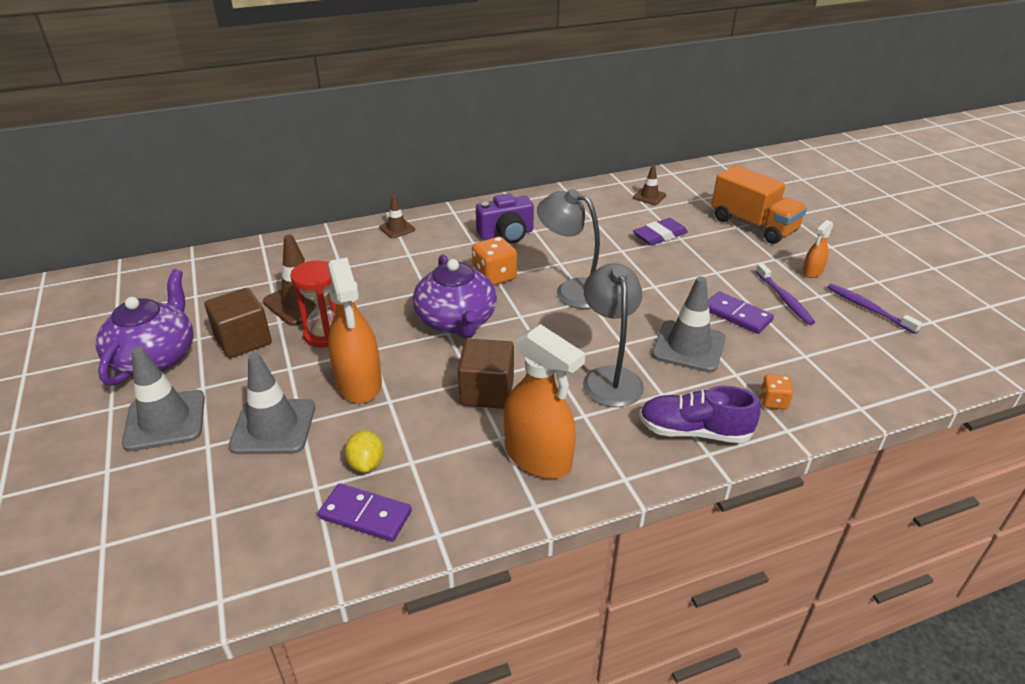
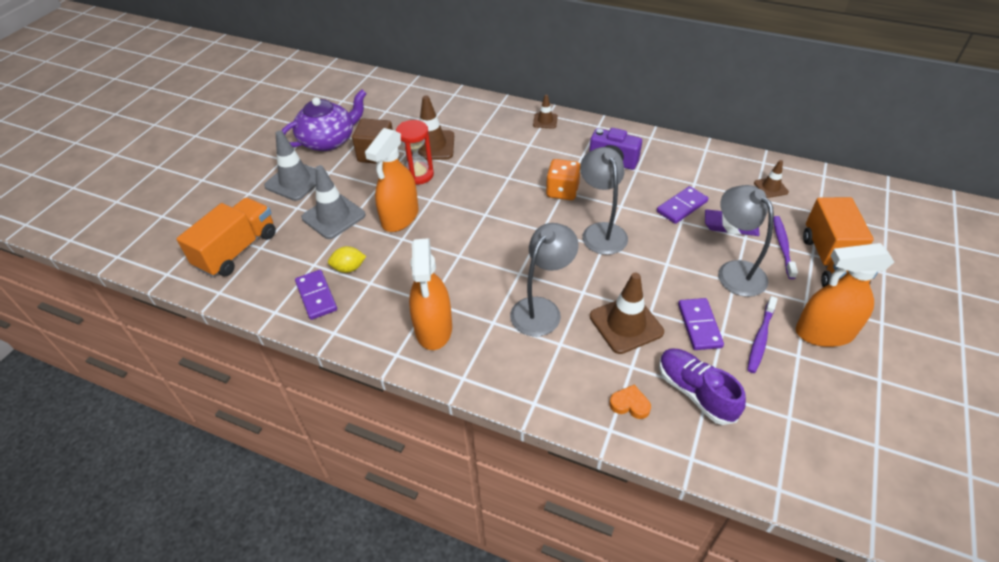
camera: 45 degrees right, 10 degrees up
(181, 539) = (237, 250): none -> orange truck
(366, 464) = (349, 268): yellow lemon -> yellow lemon turned 45 degrees clockwise
(456, 321) = (499, 209): purple teapot -> none
(487, 392) = (458, 268): brown cube -> none
(607, 240) = (682, 207): none -> purple domino
(688, 347) = (626, 324): grey traffic cone -> brown traffic cone
(694, 431) = (545, 382): purple shoe -> purple shoe (695, 392)
(706, 264) = (734, 271): none -> grey lamp
(773, 401) = (630, 404): orange dice -> orange heart
(812, 272) = (824, 333): orange spray bottle -> orange spray bottle, size x2.04
(868, 308) = (828, 394): purple toothbrush -> purple toothbrush (782, 246)

